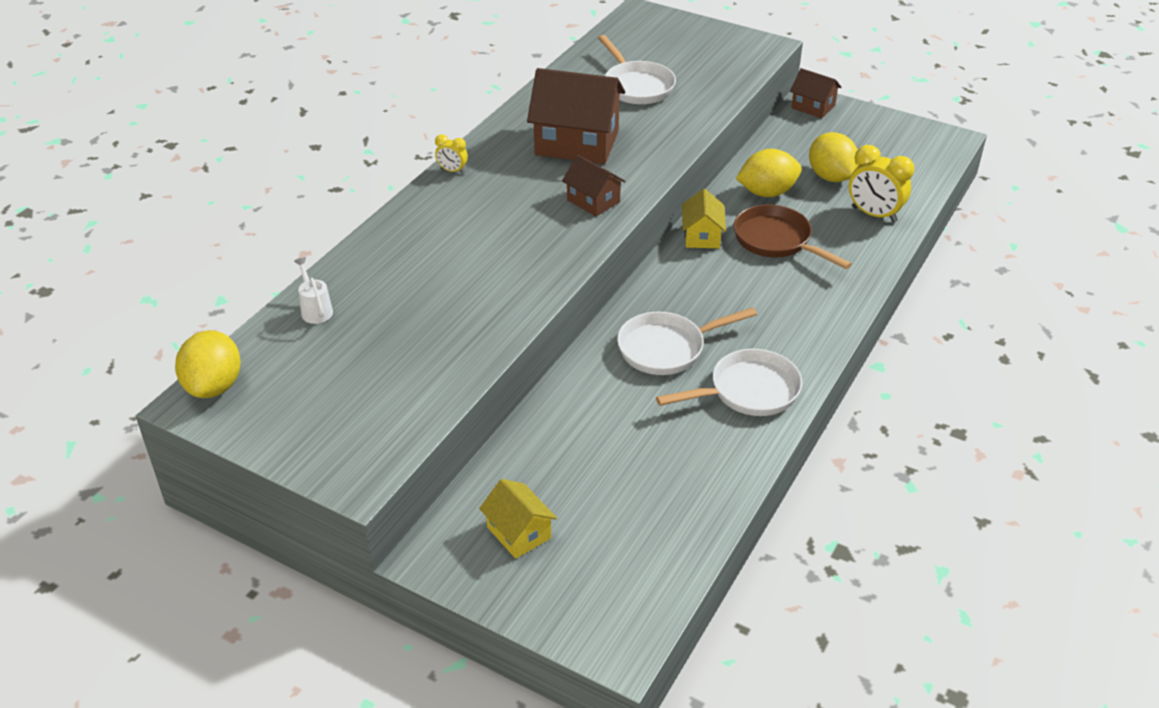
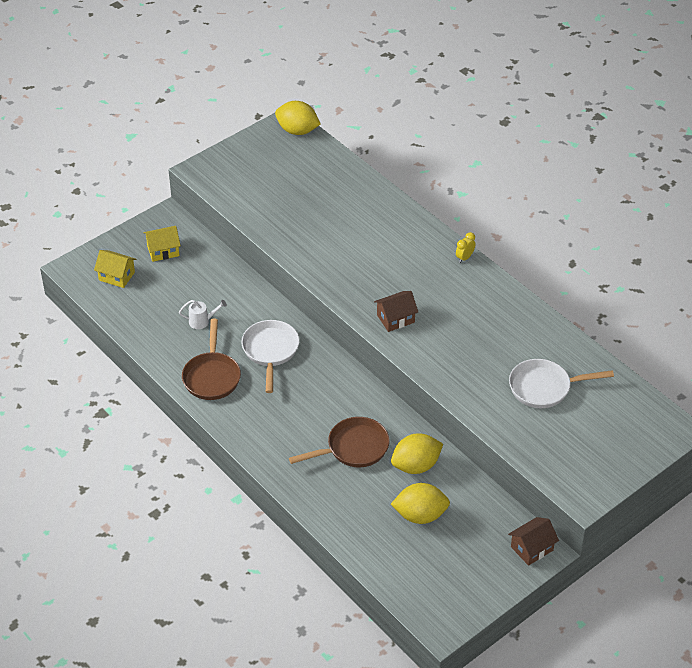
camera: 110 degrees right, 5 degrees up
(315, 309) = (343, 174): white watering can -> white watering can (202, 321)
(577, 143) = (473, 330): brown house -> none
(702, 236) = (378, 408): yellow house -> yellow house (116, 276)
(748, 391) = (212, 376): white pan -> brown pan
(767, 192) = (416, 466): yellow lemon -> yellow lemon turned 60 degrees clockwise
(874, 214) = (358, 521): yellow clock -> none

